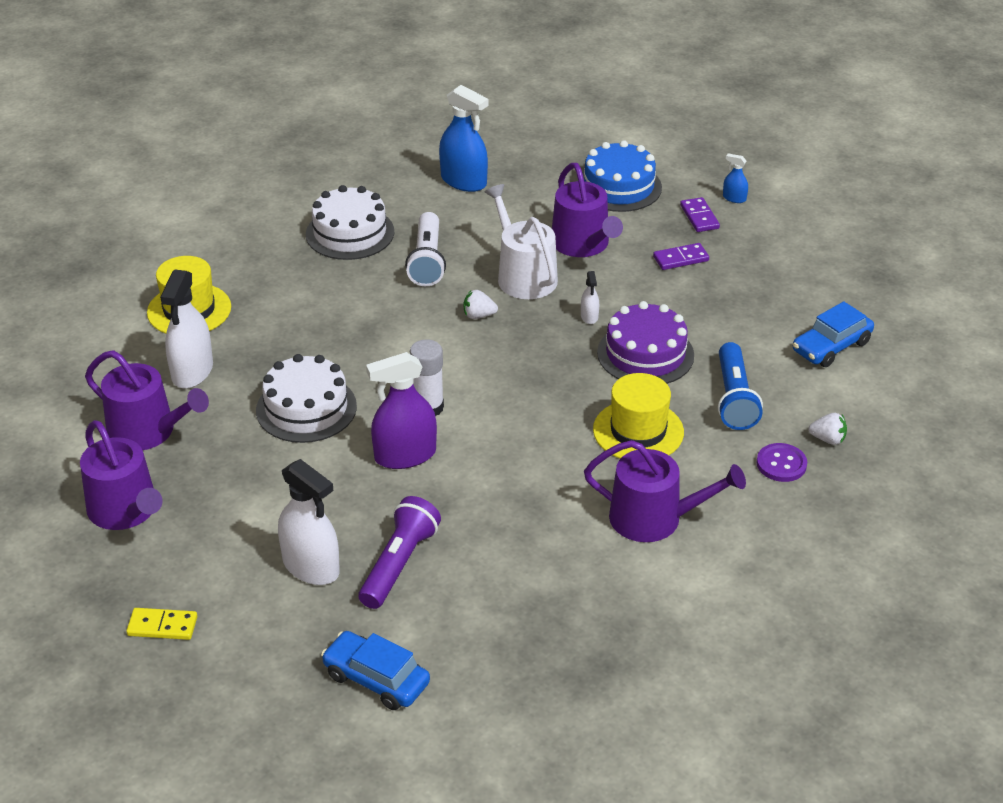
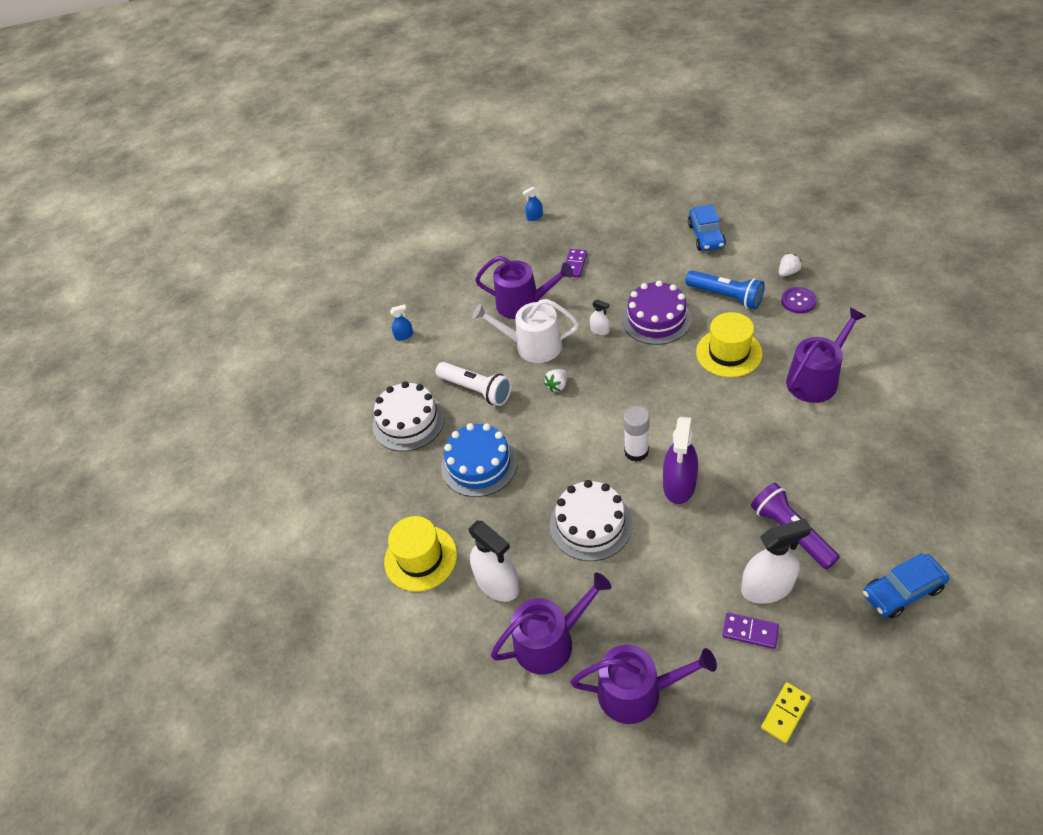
camera: 50 degrees left, 10 degrees up
(463, 181) = (404, 335): blue spray bottle -> blue spray bottle, size x0.47
(619, 187) = (478, 262): blue cake -> blue cake (479, 464)
(699, 217) = (540, 239): purple domino -> purple domino (750, 632)

